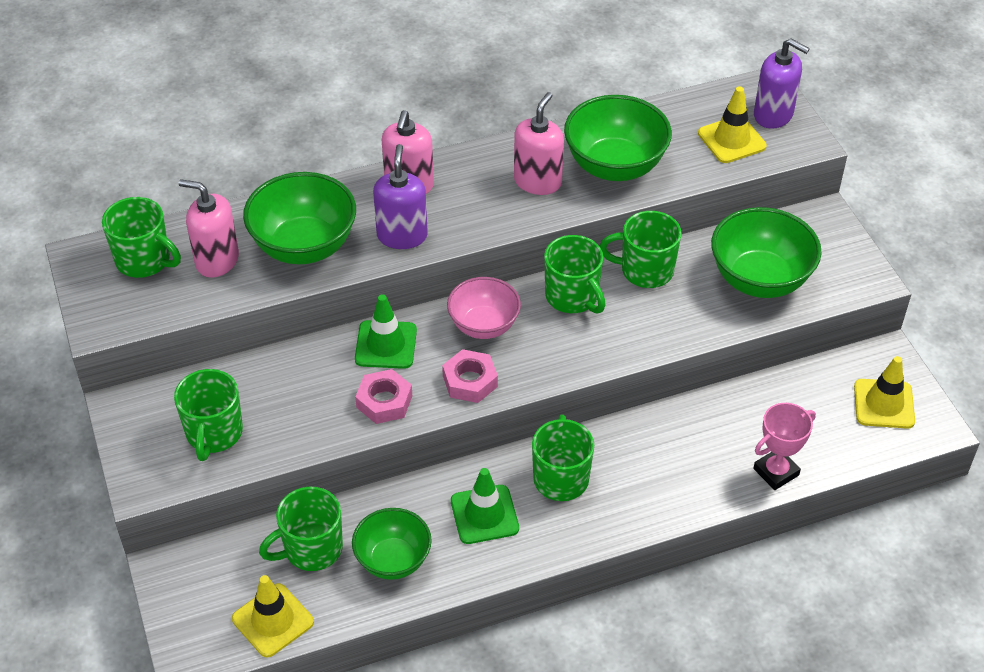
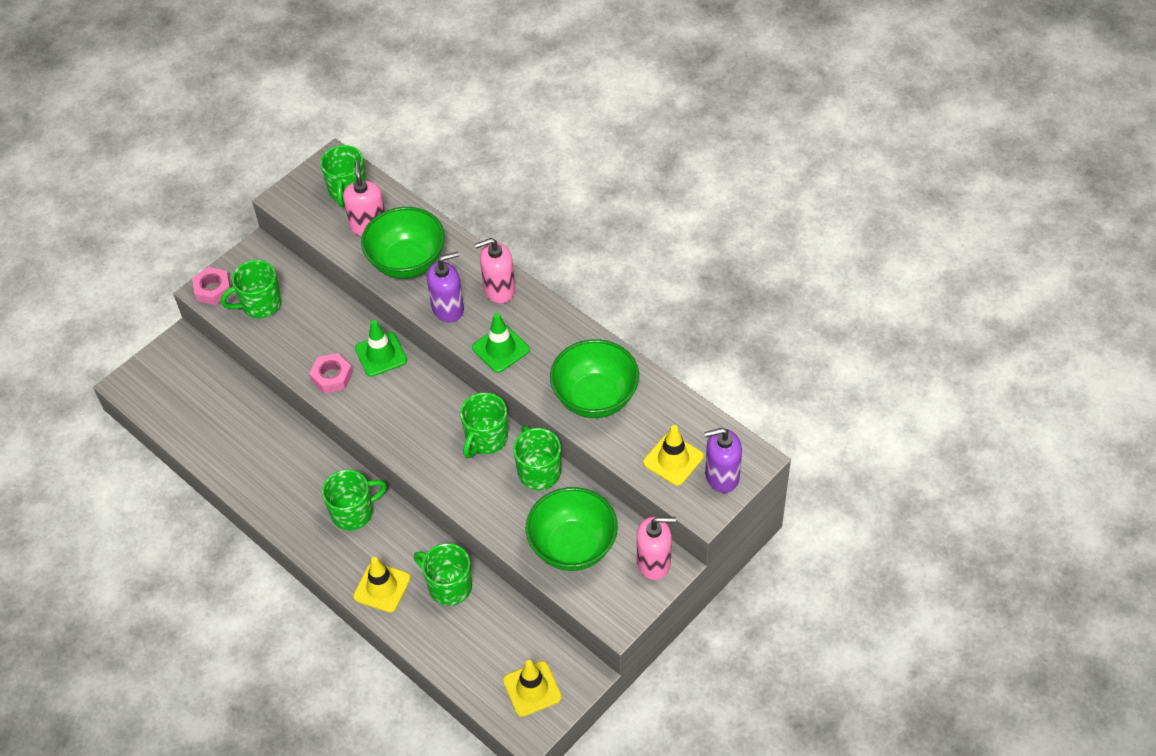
camera: 65 degrees right, 5 degrees up
(273, 620) = (168, 412): yellow traffic cone -> yellow traffic cone (382, 587)
(311, 549) = (229, 405): green mug -> green mug (449, 586)
(393, 560) = (241, 451): green bowl -> none
(470, 381) = (374, 414): pink nut -> pink nut (213, 289)
(484, 325) = (429, 400): pink bowl -> none
(484, 514) = (301, 483): green traffic cone -> green traffic cone (500, 349)
(537, 181) = (549, 359): pink soap dispenser -> pink soap dispenser (654, 562)
(773, 115) = (722, 476): purple soap dispenser -> purple soap dispenser turned 75 degrees clockwise
(776, 472) = (427, 640): pink trophy -> none

